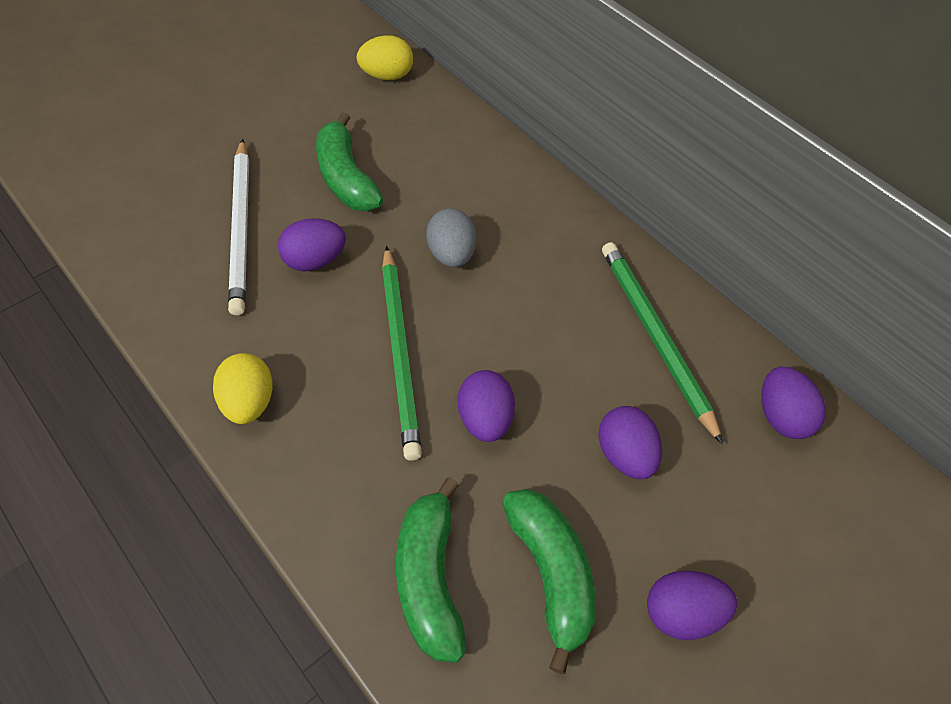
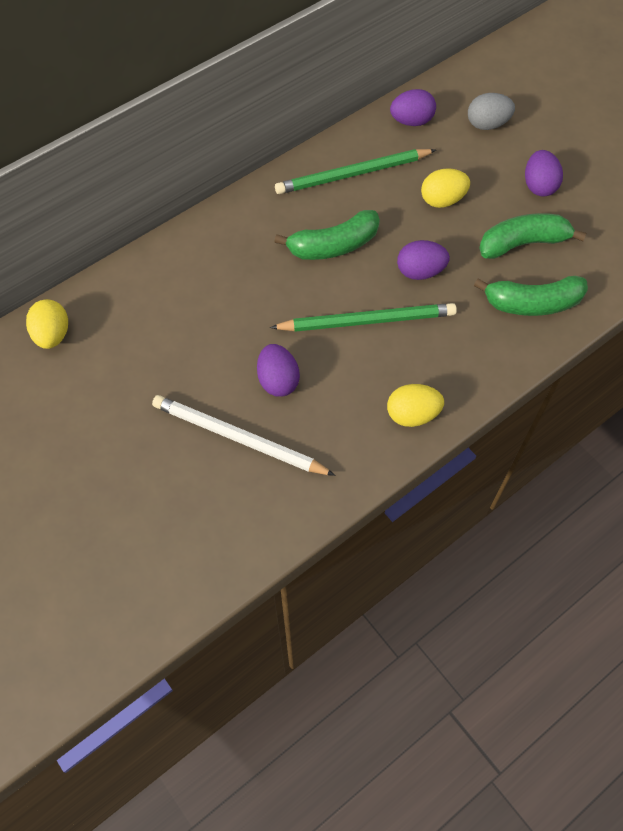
camera: 85 degrees left, 5 degrees up
(241, 227) = (239, 438): white pencil -> white pencil turned 150 degrees counterclockwise
(346, 178) = (185, 362): green banana -> green banana (333, 245)
(451, 254) = (275, 288): grey egg -> grey egg (487, 124)
(625, 454) = (442, 200): purple egg -> yellow egg

